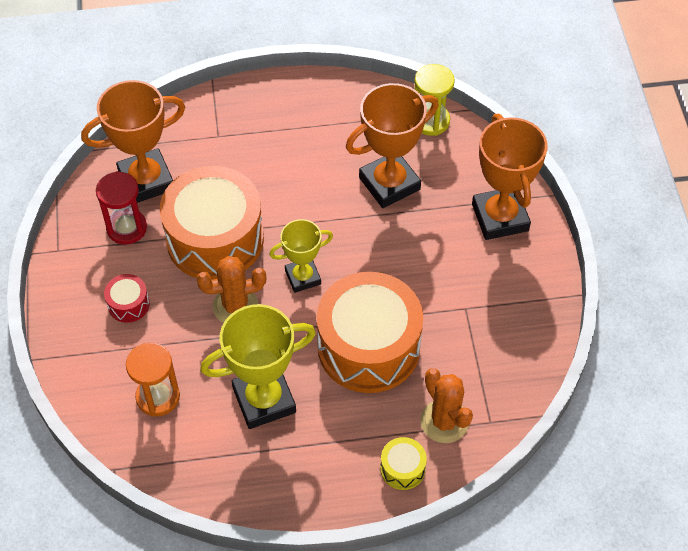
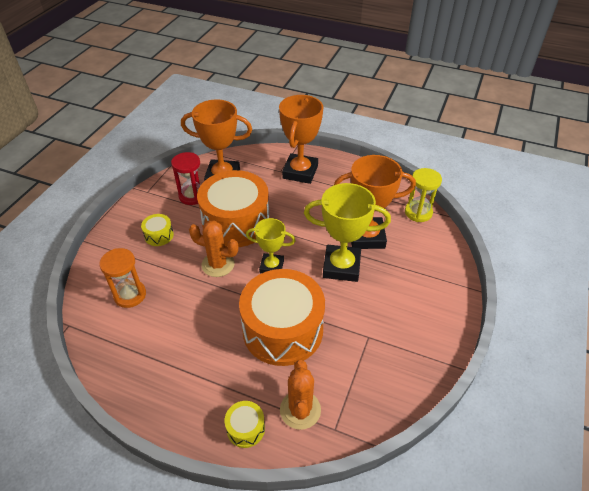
camera: 30 degrees right, 10 degrees down
(128, 304) = (159, 235): red drum -> yellow drum
(264, 400) = (190, 330): yellow trophy -> yellow trophy (341, 266)
(500, 217) = (431, 288): orange trophy -> orange trophy (300, 172)

